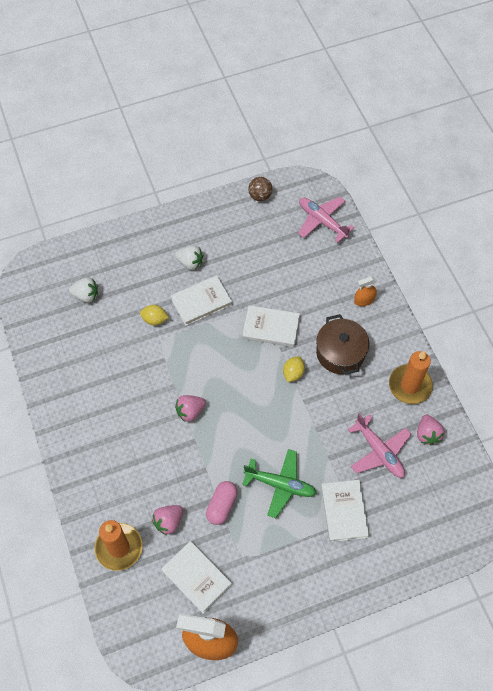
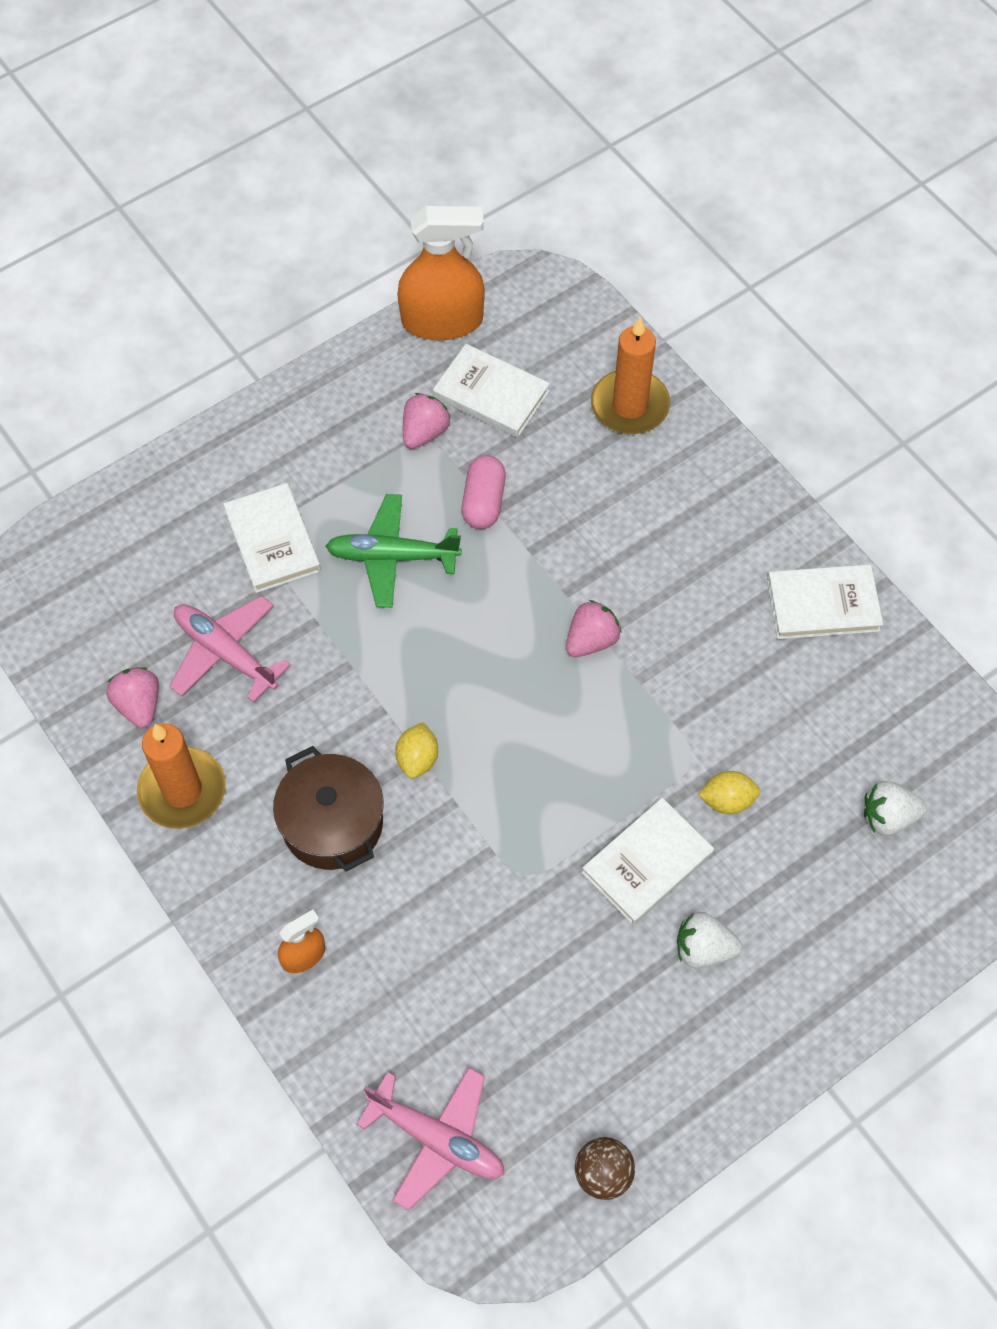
camera: 165 degrees right, 0 degrees up
(168, 522) = (564, 459): pink strawberry -> pink strawberry (424, 432)
(271, 328) = (486, 842): white book -> white book (823, 605)

